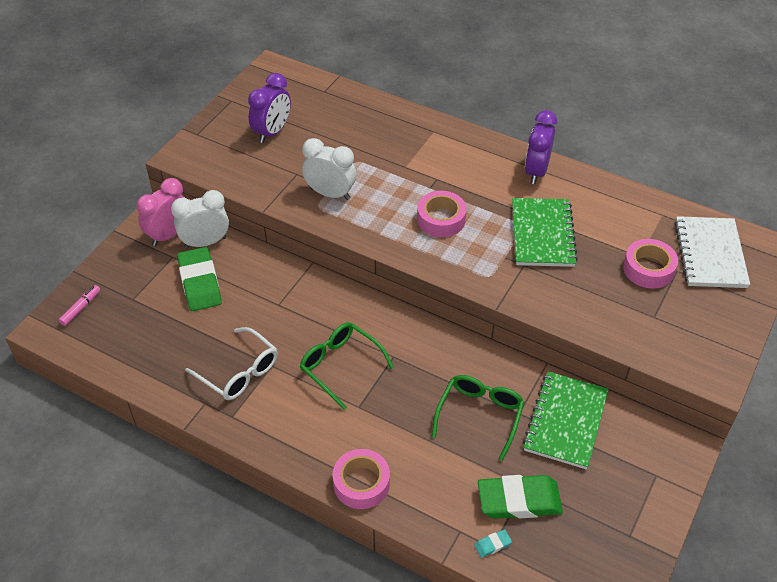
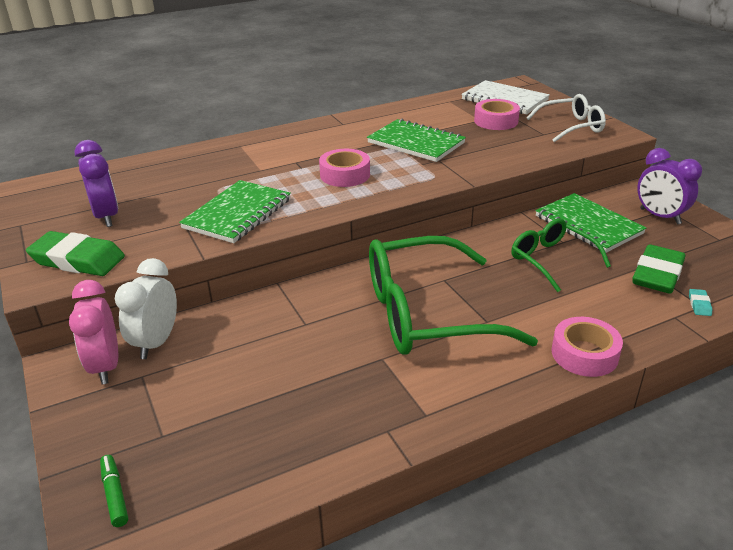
camera: 55 degrees left, 15 degrees down
(81, 308) = (115, 495): pink marker -> green marker
(200, 283) = (208, 368): green eraser -> green eraser (77, 260)
(239, 372) = (369, 385): white glasses -> white glasses (571, 127)
(330, 194) = (237, 214): white clock -> green notebook
(340, 366) = (426, 313): green glasses -> green glasses, size x1.81
(536, 171) = (347, 124): purple clock -> purple clock (660, 216)

